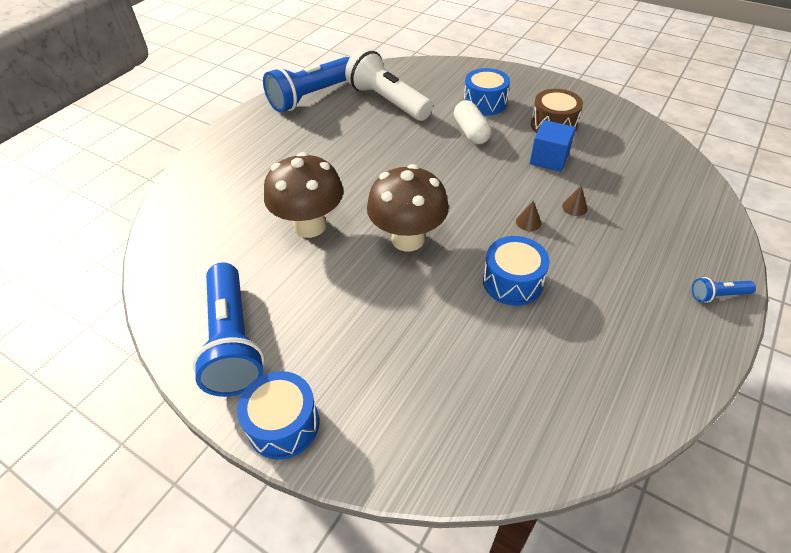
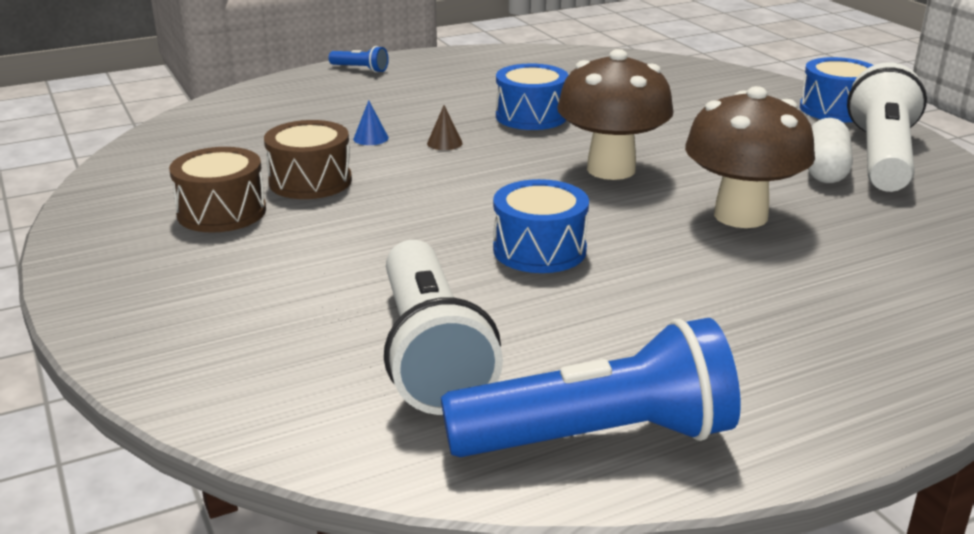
camera: 150 degrees left, 20 degrees down
(233, 342) = (881, 157): blue flashlight -> white flashlight
(471, 132) = (359, 245): white capsule -> white capsule (825, 169)
(484, 103) = (257, 279): blue drum -> blue drum (539, 250)
(549, 159) = (310, 181): blue cube -> brown drum
(574, 207) = (371, 138): brown cone -> blue cone

